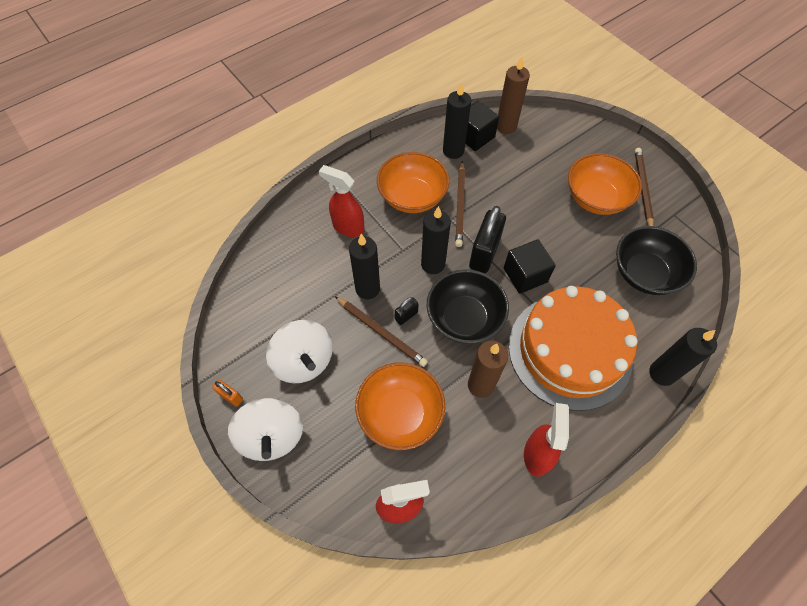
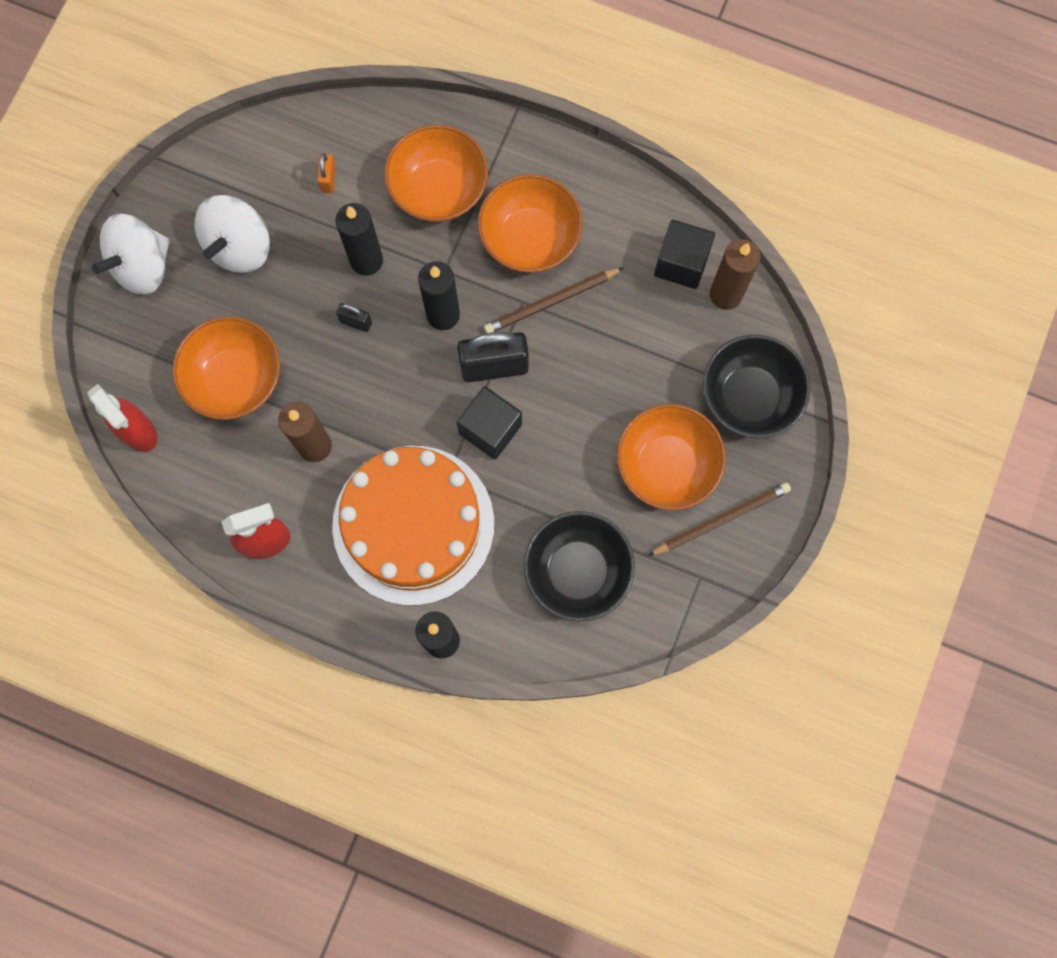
camera: 60 degrees right, 15 degrees up
(231, 396) = (161, 199): orange padlock -> orange padlock (328, 179)
(348, 227) = (438, 189): red spray bottle -> orange bowl
(381, 332) = (320, 306): brown pencil -> none
(453, 151) = (638, 248): black candle -> none
(464, 318) = (389, 387): black bowl -> black bowl (749, 397)

